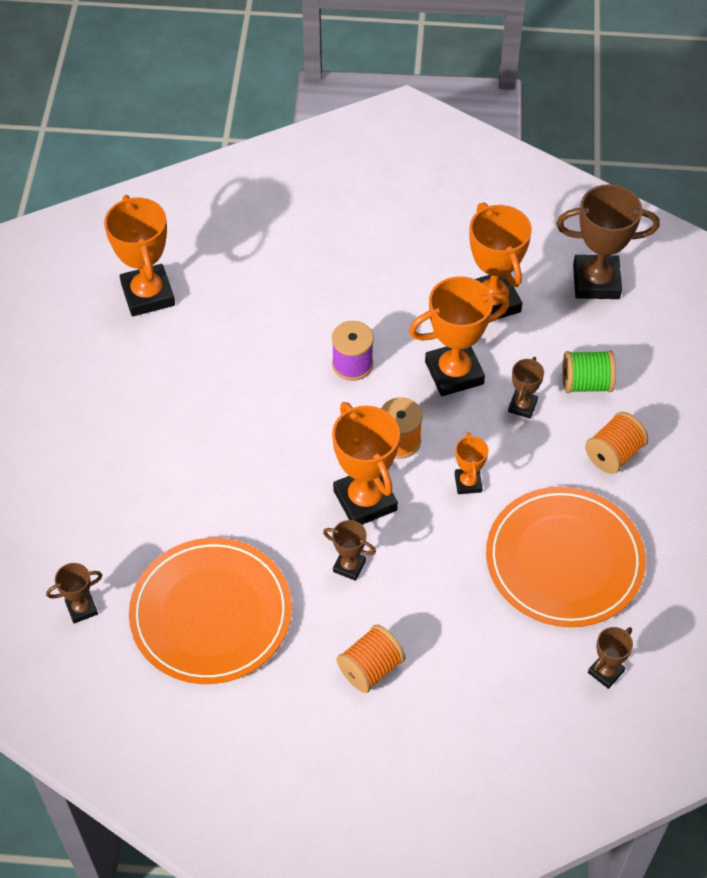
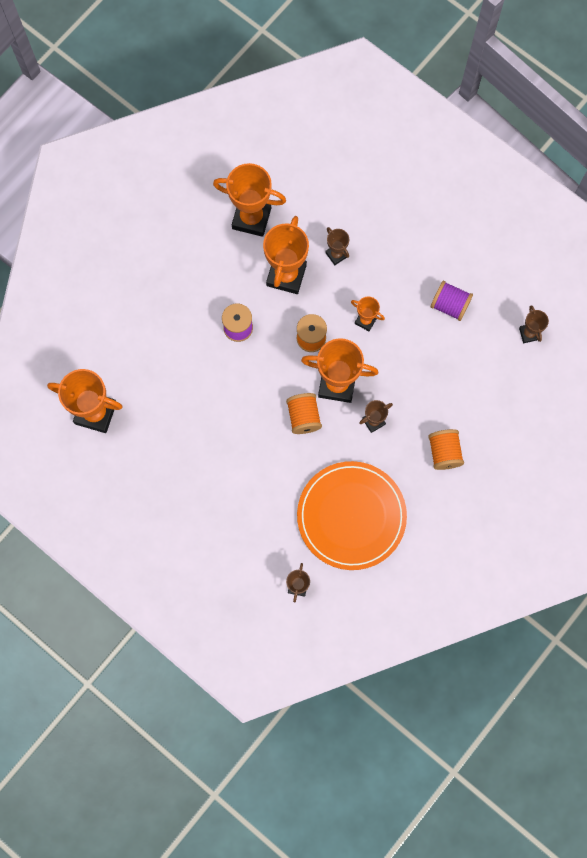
camera: 55 degrees left, 20 degrees up
(564, 560) = (449, 305): orange plate -> purple spool
(586, 383) = (346, 209): green spool -> none
(596, 281) = (280, 150): brown trophy -> none
(614, 454) = (403, 230): orange spool -> orange spool (303, 417)

